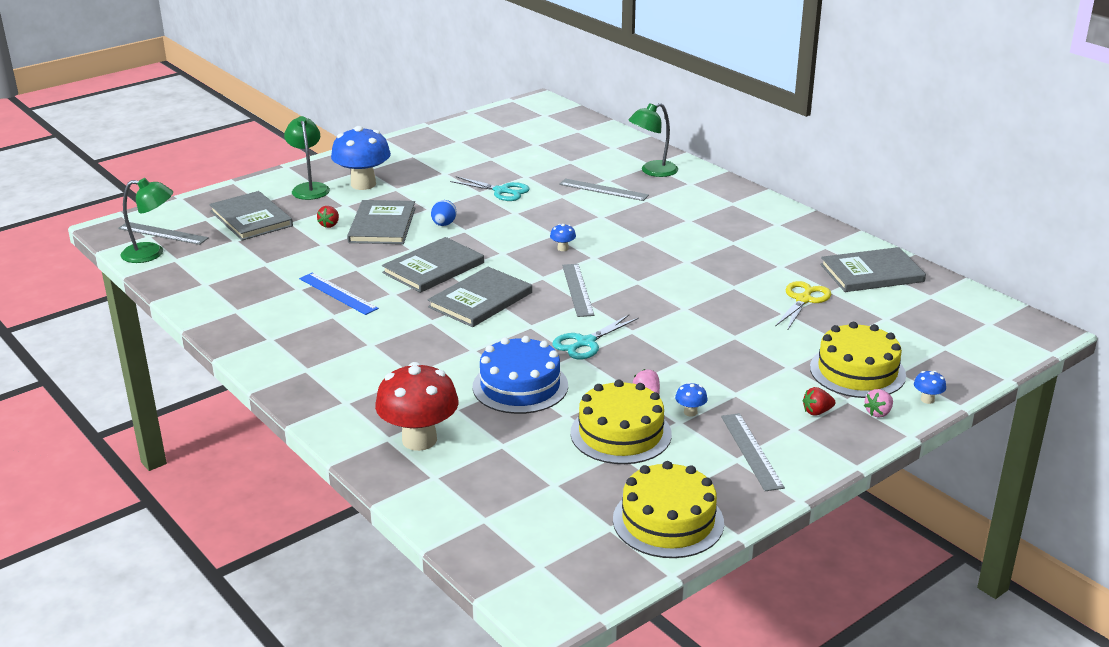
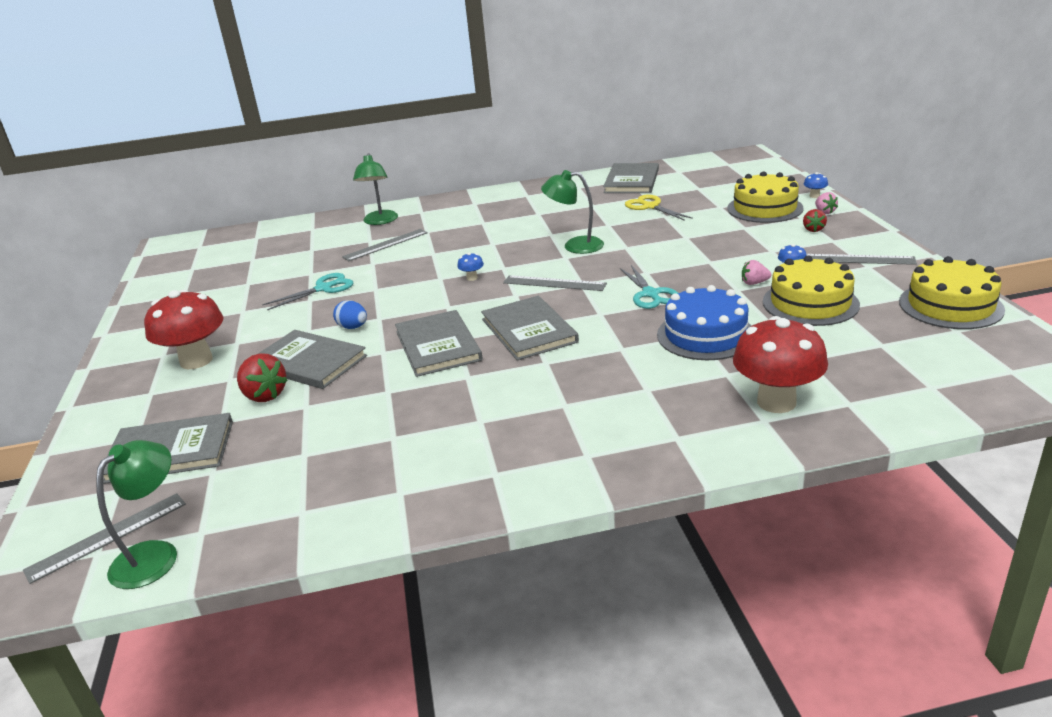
camera: 60 degrees left, 0 degrees up
(309, 188) = (152, 397): green lamp -> green lamp (575, 246)
(330, 225) = (264, 395): red strawberry -> red strawberry, size x1.69
(338, 293) = (433, 411): blue ruler -> none
(363, 184) = (196, 361): blue mushroom -> red mushroom

